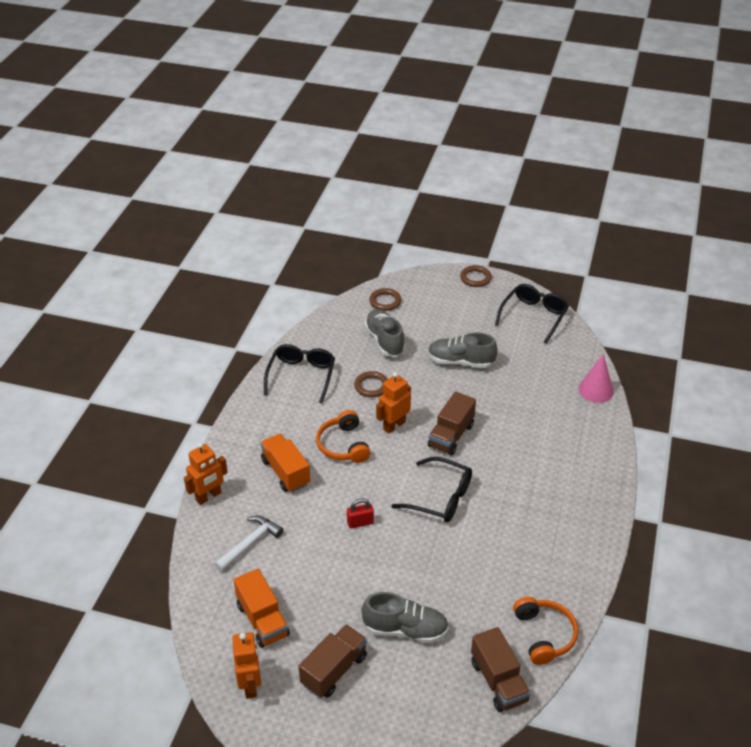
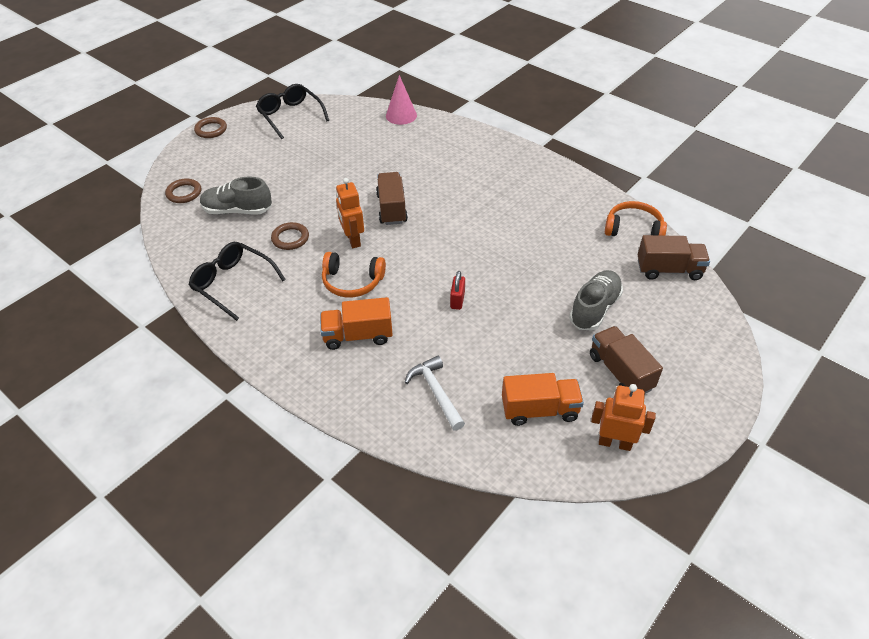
camera: 65 degrees left, 5 degrees up
(208, 496) = (349, 410): orange robot -> none
(439, 497) = (459, 239): black glasses -> none
(451, 435) = (392, 209): brown truck -> brown truck turned 150 degrees counterclockwise
(460, 362) = (307, 173): grey shoe -> none

